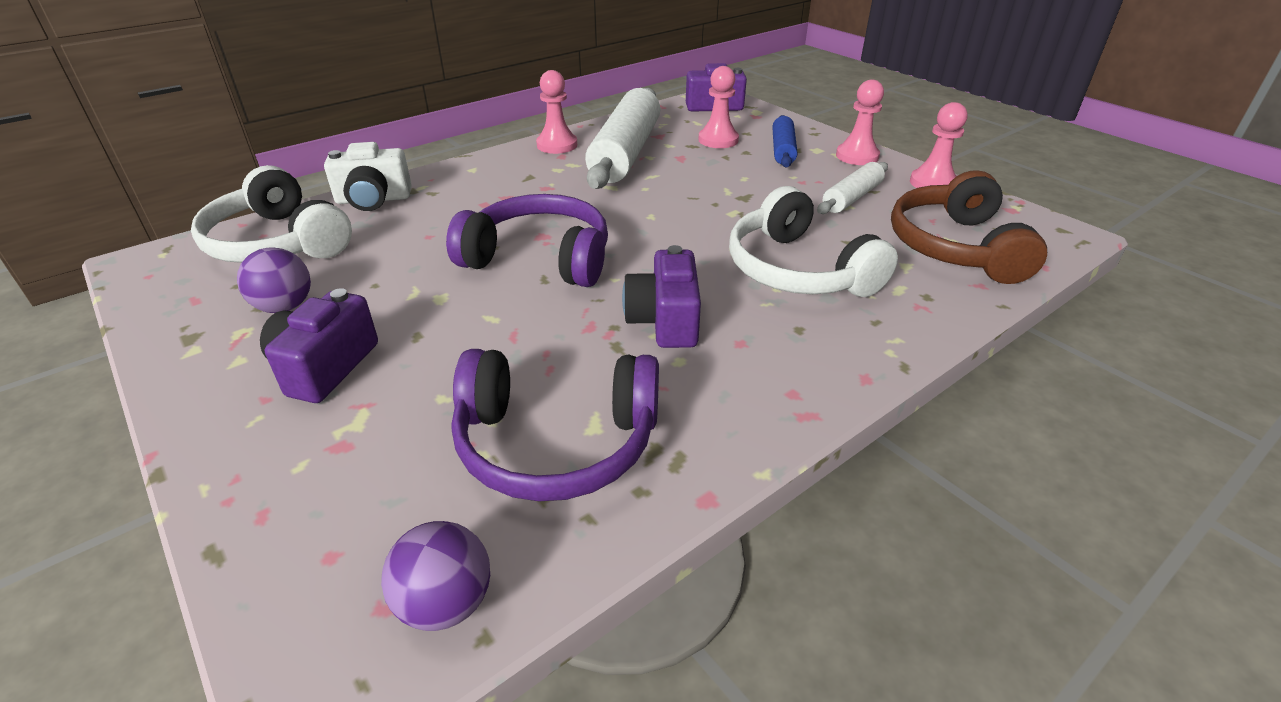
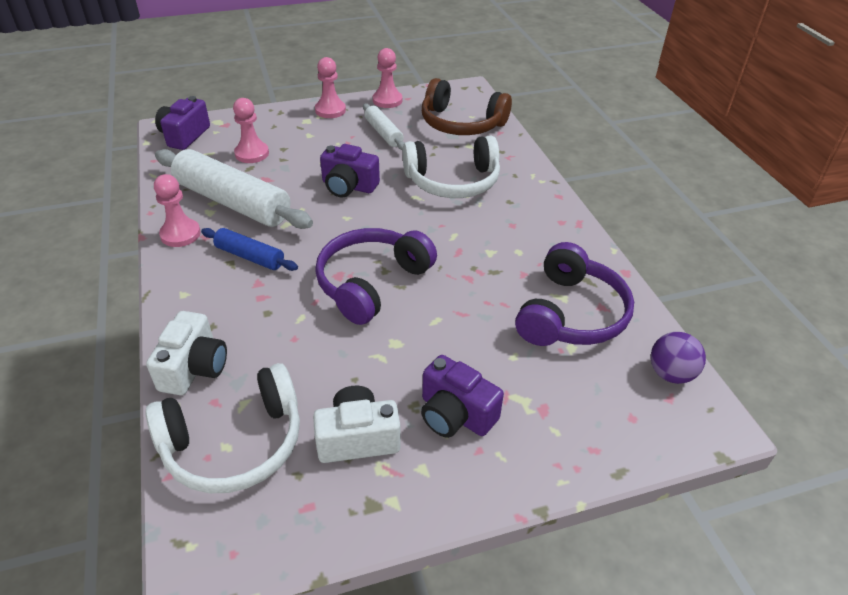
camera: 70 degrees left, 5 degrees up
(285, 307) = (357, 438): purple ball -> white camera
(664, 321) = (478, 246): purple camera -> purple camera (348, 186)
(782, 150) = (294, 133): blue rolling pin -> blue rolling pin (249, 257)

